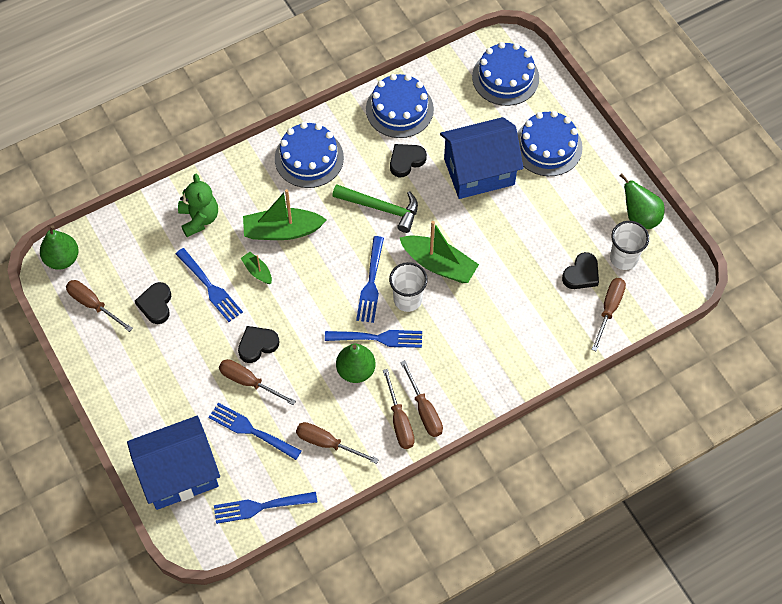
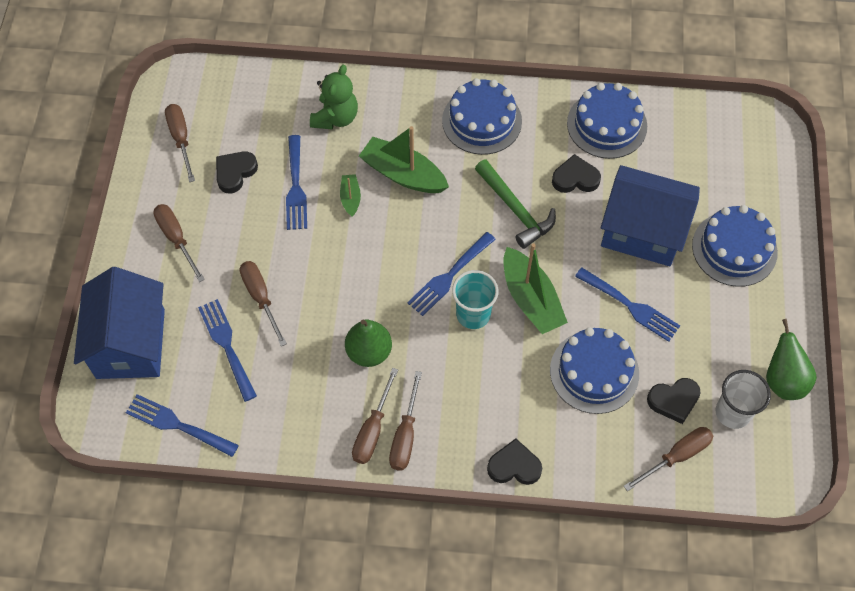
camera: 35 degrees right, 0 degrees up
(62, 259) = (187, 82): green pear -> none
(179, 474) = (130, 343): blue house -> blue house turned 75 degrees clockwise
(257, 345) = (296, 268): black heart -> black heart (514, 466)
(327, 443) = (287, 405): brown screwdriver -> brown screwdriver (176, 239)
(378, 338) = (415, 334): blue fork -> blue fork (630, 306)
(407, 299) = (473, 314): white cup -> turquoise cup
(505, 77) = (740, 154): blue cake -> blue cake (594, 372)

